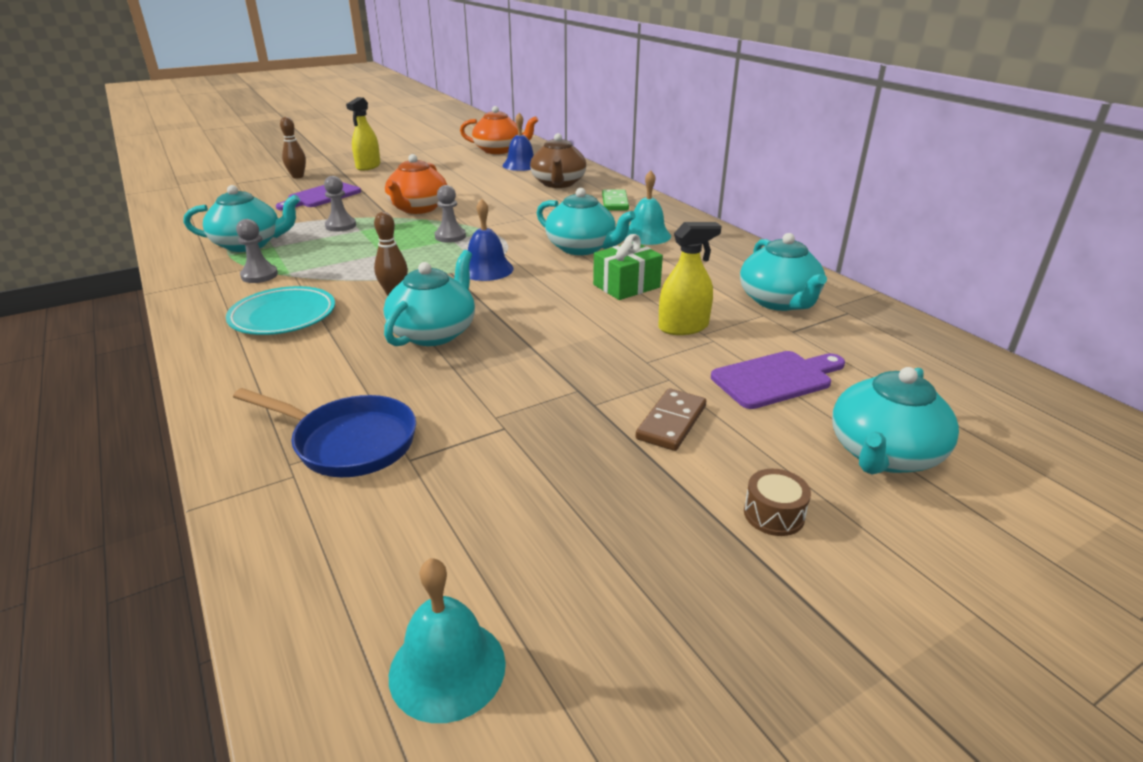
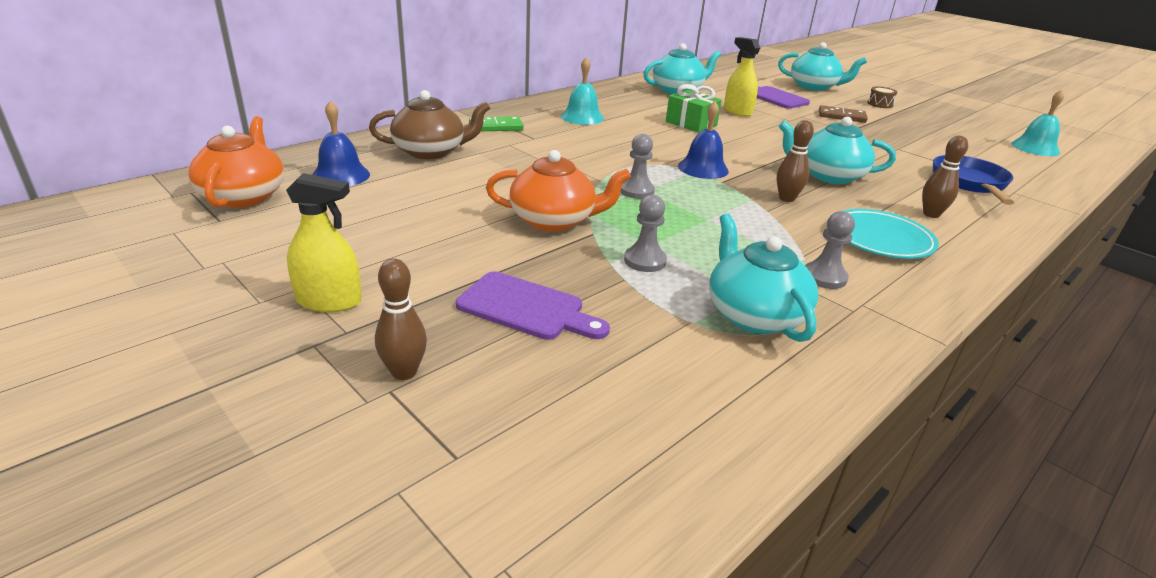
camera: 105 degrees left, 0 degrees up
(299, 365) = (931, 214): none -> brown bowling pin
(582, 248) = (627, 137): turquoise teapot -> none

